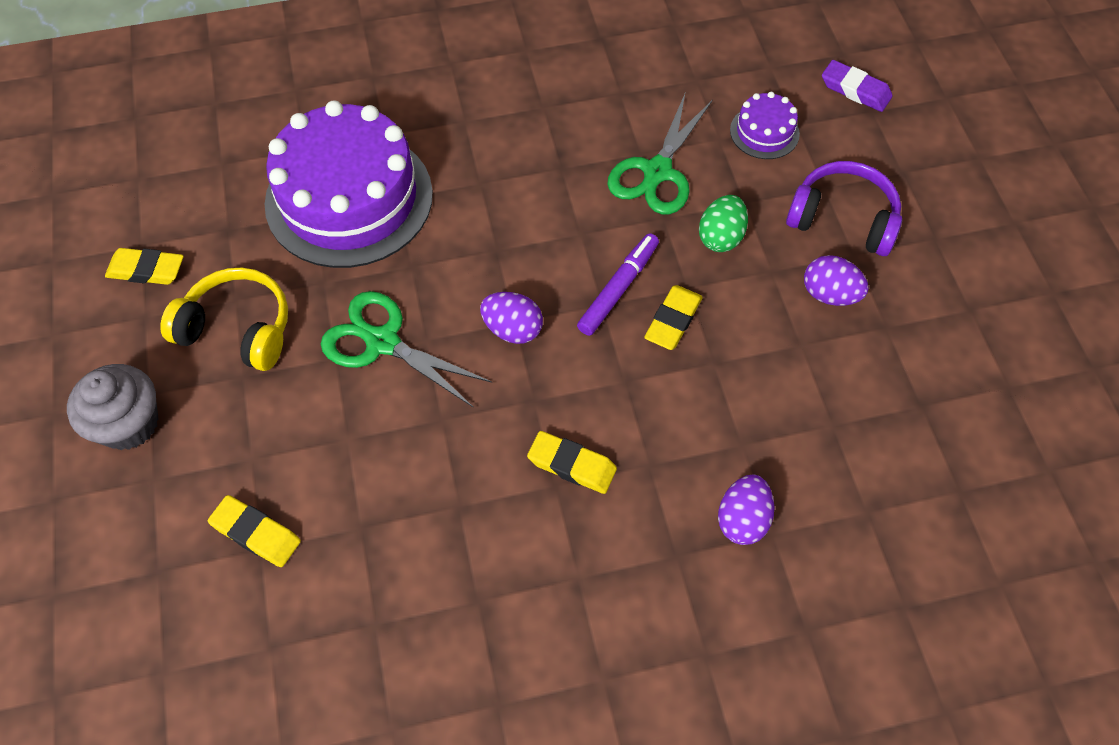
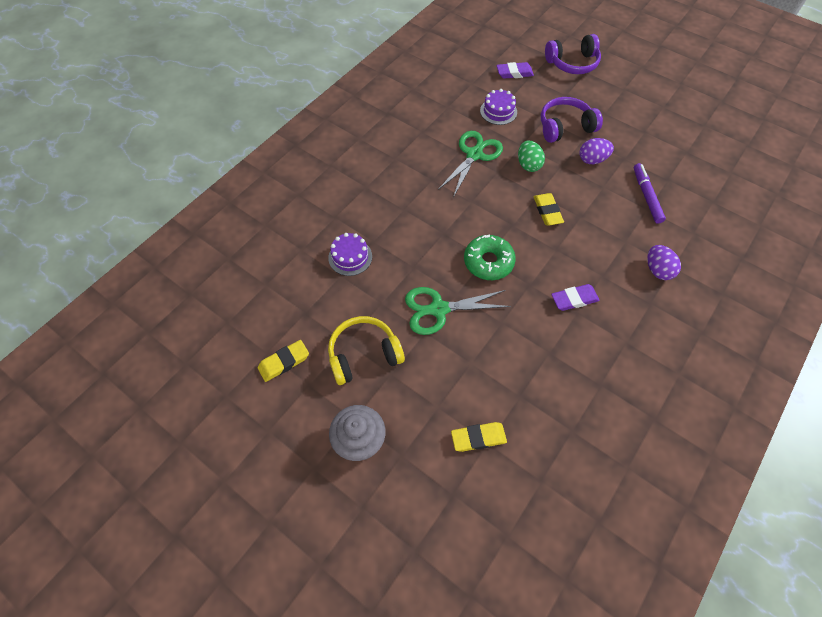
camera: 40 degrees left, 0 degrees up
(349, 198) = (350, 257): purple cake -> purple cake, size x0.43
(512, 329) = (488, 262): purple egg -> green donut
(572, 465) = (574, 299): yellow eraser -> purple eraser
(618, 289) = (512, 214): purple marker -> purple marker (646, 196)
(657, 172) = (474, 155): green scissors -> green scissors turned 135 degrees counterclockwise
(971, 130) = (572, 63): none -> purple headphones

